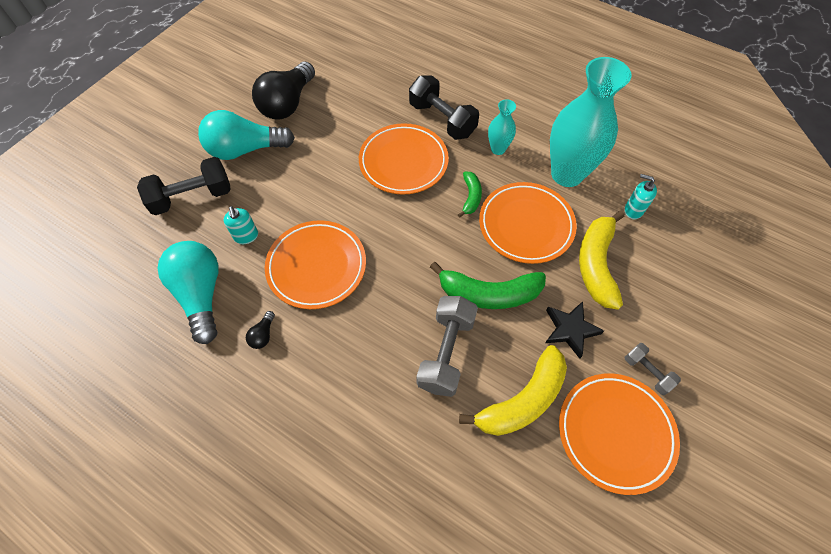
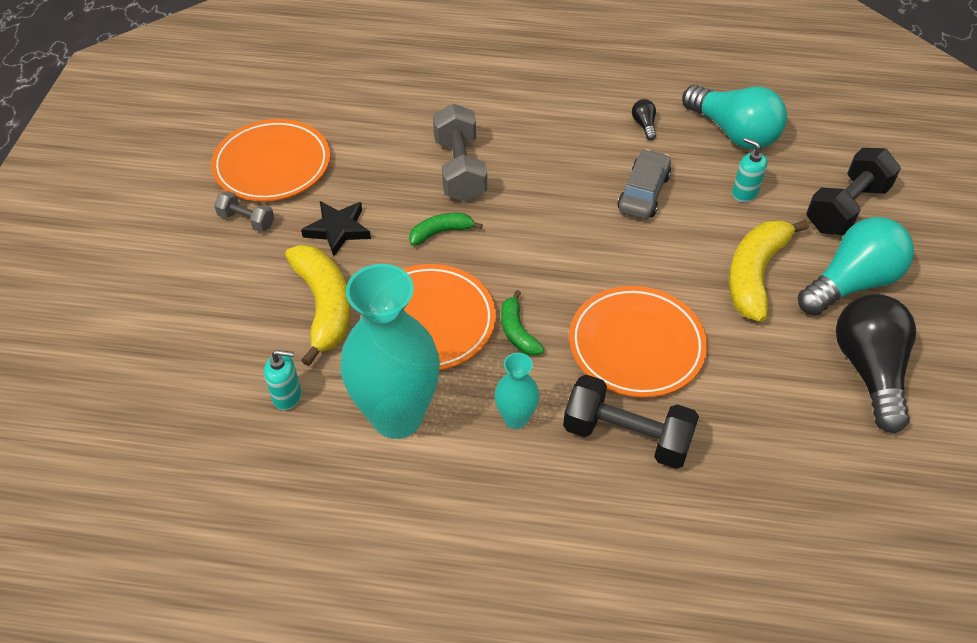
camera: 155 degrees right, 10 degrees down
(317, 266) = (643, 193): orange plate -> grey car
(489, 294) = (441, 232): green banana -> green banana, size x0.54
(522, 400) = (368, 160): yellow banana -> yellow banana (755, 275)

